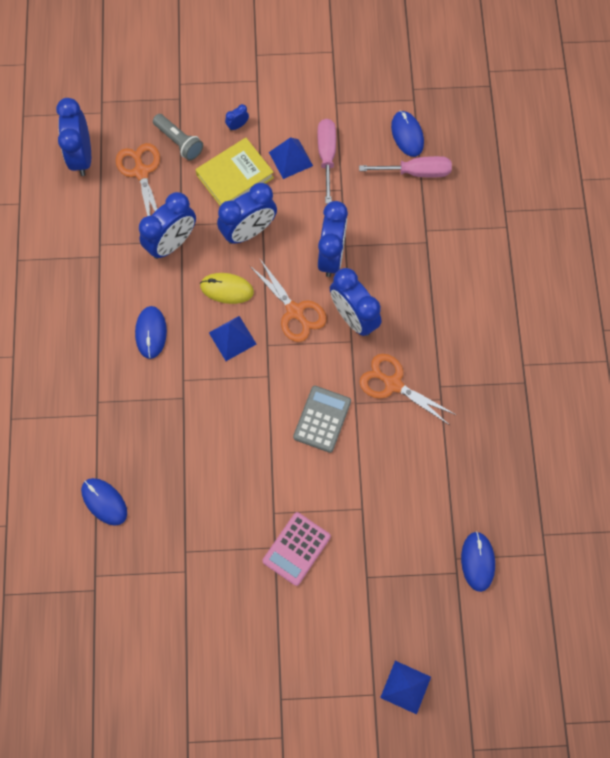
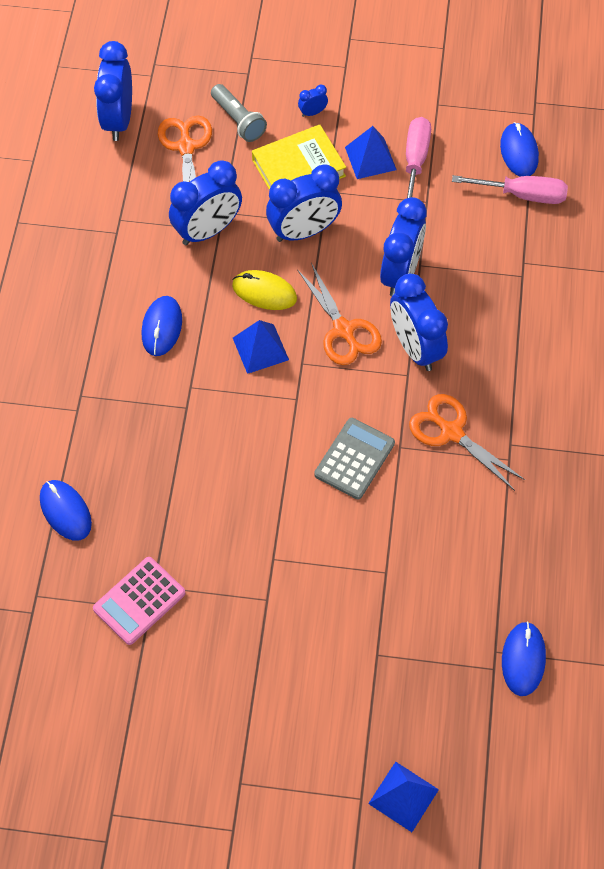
camera: 10 degrees right, 10 degrees down
(296, 549) = (294, 606): pink calculator -> pink calculator (139, 601)

